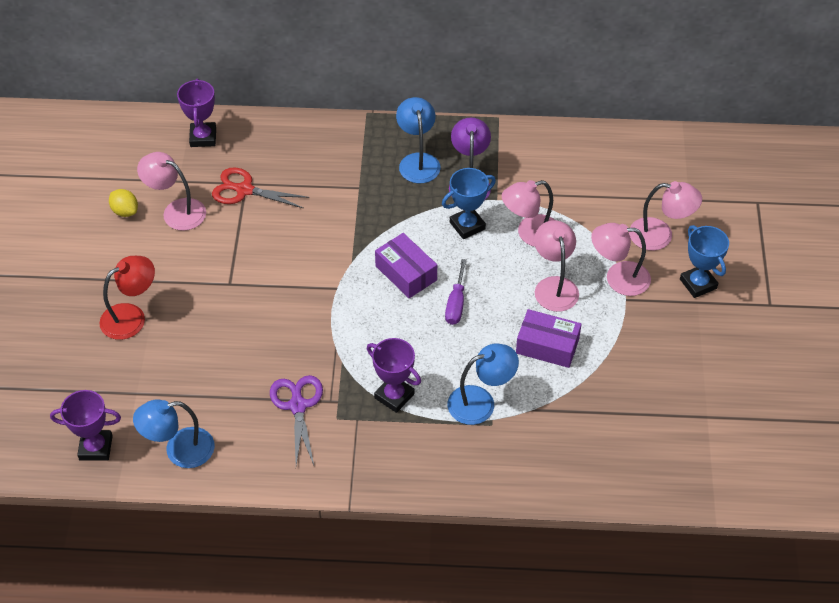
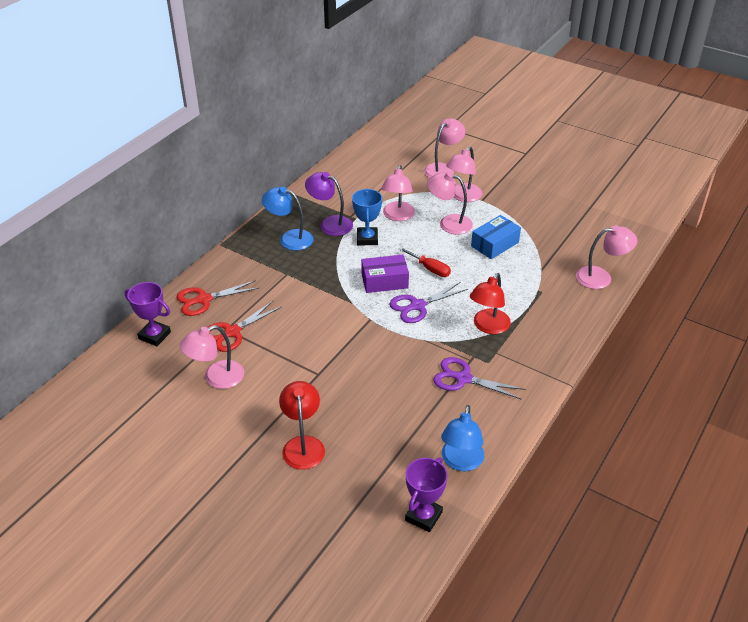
camera: 60 degrees left, 10 degrees down
(125, 211) = (186, 409): yellow lemon -> none
(275, 145) = (203, 300): none -> red scissors
(384, 319) = (417, 306): none -> purple scissors
(394, 396) = (488, 327): purple trophy -> red lamp
(456, 303) = (429, 269): purple screwdriver -> red screwdriver
(481, 402) = (520, 289): blue lamp -> none
(547, 346) = (494, 244): purple box -> blue box
(562, 475) = (601, 277): none -> pink lamp
(698, 284) = (491, 170): blue trophy -> none

